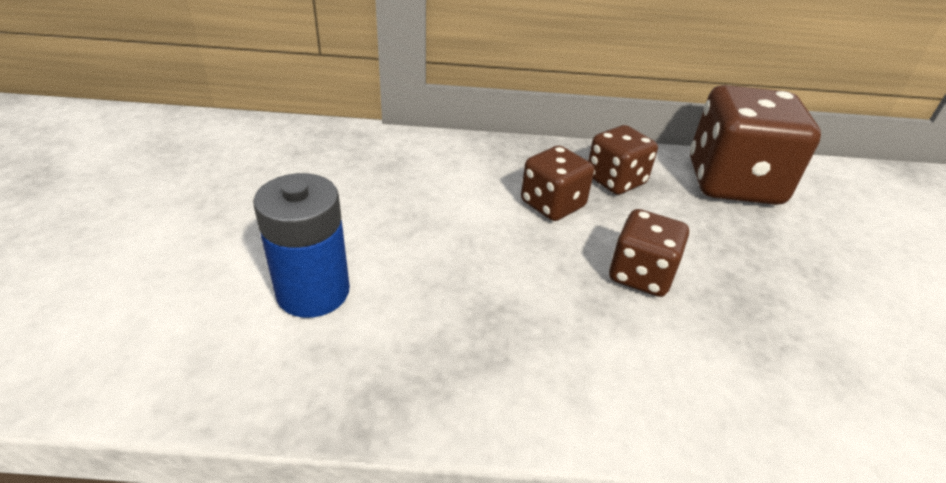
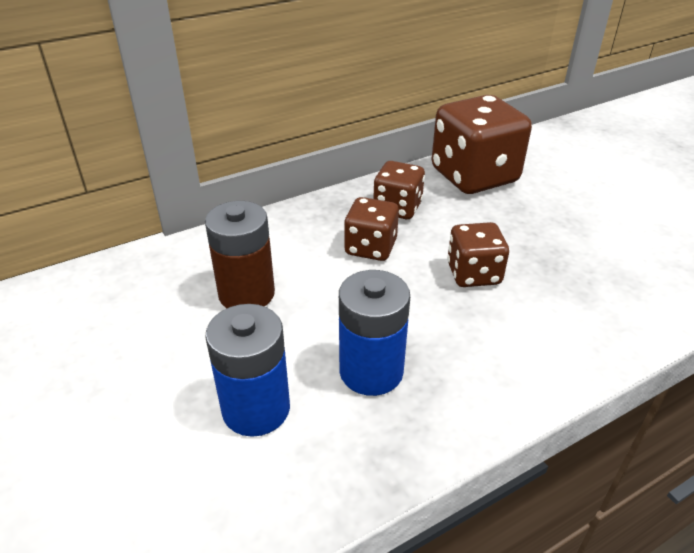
camera: 30 degrees left, 0 degrees up
(400, 195) = (246, 294): none -> brown battery
(444, 313) = (371, 371): none -> blue battery

